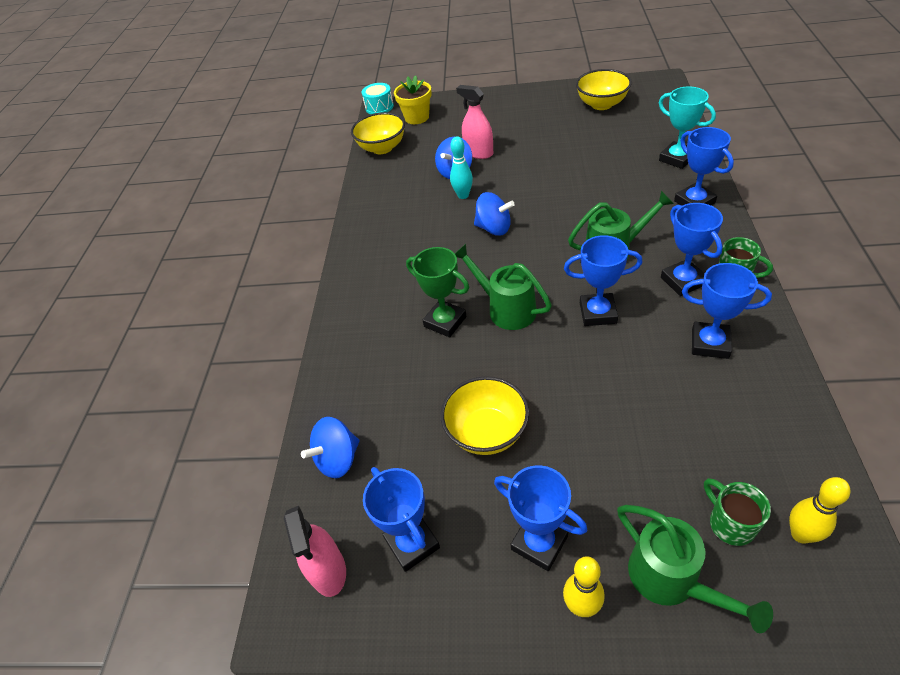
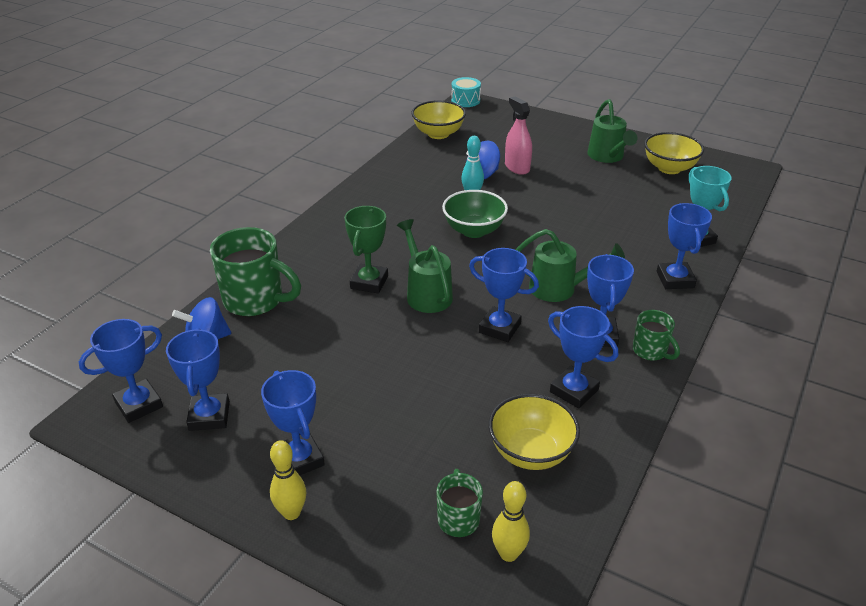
camera: 20 degrees right, 10 degrees down
(328, 570) = (139, 404): pink spray bottle -> blue trophy
(353, 392) = (256, 301): none -> green mug
(417, 117) = (490, 120): yellow flower pot -> none
(445, 322) = (369, 282): green trophy -> green trophy turned 45 degrees clockwise
(487, 432) = (329, 371): yellow bowl -> yellow bowl (531, 452)
(494, 228) = (474, 230): blue spinning top -> green bowl
(672, 581) = (374, 531): green watering can -> green watering can (607, 157)

